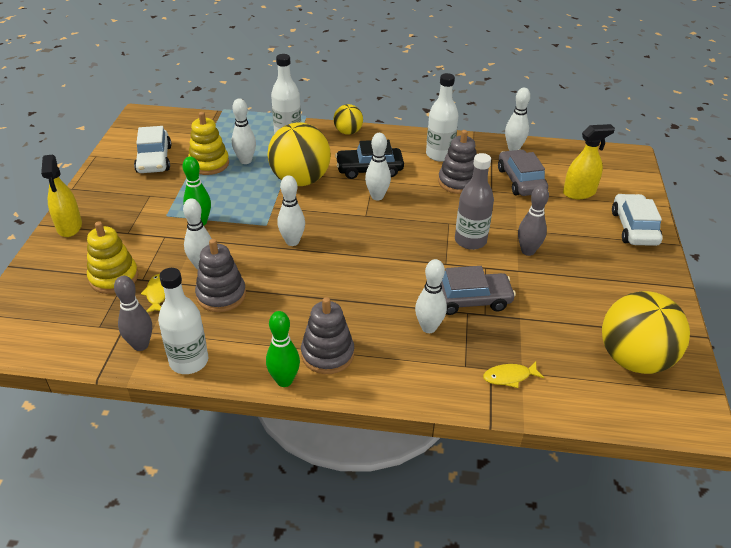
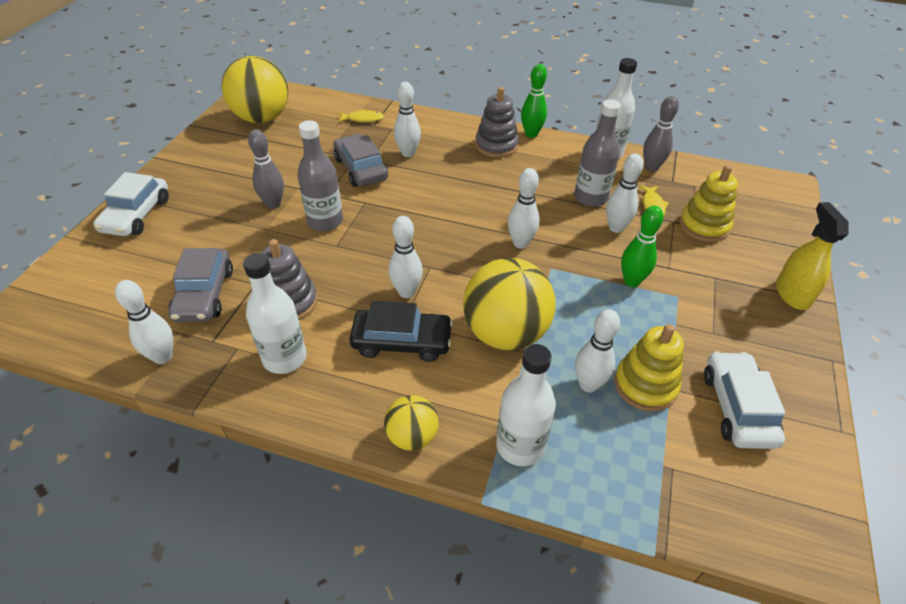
camera: 170 degrees left, 5 degrees up
(221, 295) = (590, 198): grey stacking toy -> grey bottle
(470, 300) = (361, 169): grey car -> grey car turned 60 degrees clockwise
(579, 193) = (148, 266): yellow spray bottle -> none

